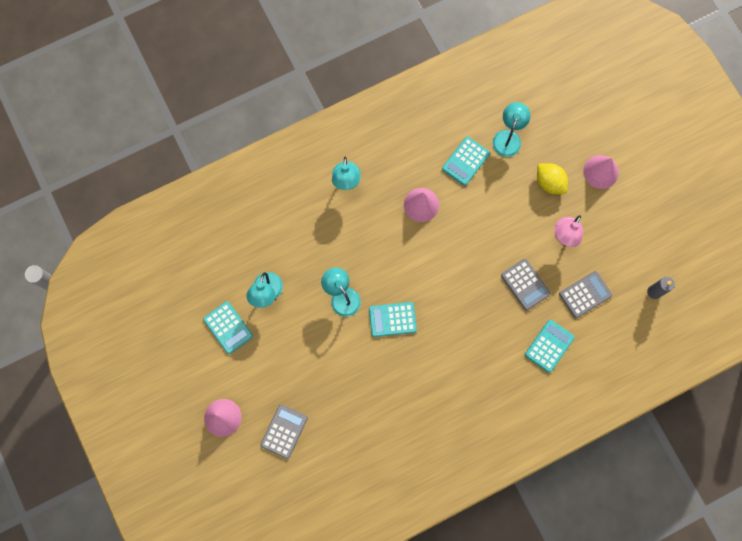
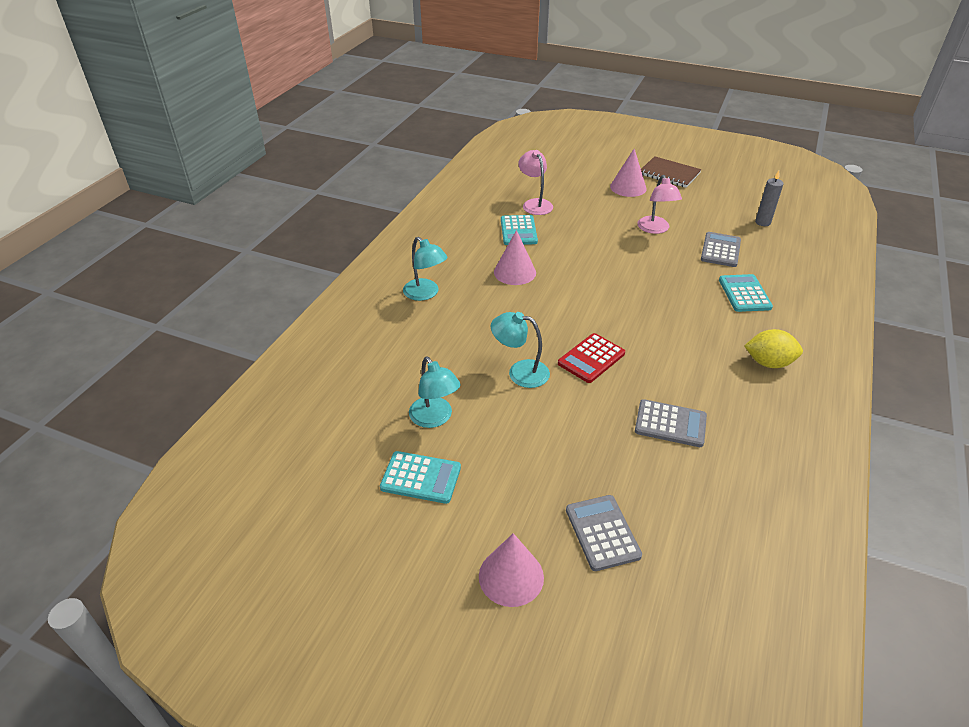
camera: 40 degrees left, 35 degrees down
(392, 319) = (591, 358): turquoise calculator -> red calculator
(508, 137) = (535, 204): turquoise lamp -> pink lamp
(525, 284) = (668, 270): grey calculator -> grey calculator (670, 424)
(549, 183) = (600, 210): yellow lemon -> yellow lemon (768, 363)
(654, 180) = (669, 174): none -> brown notebook

